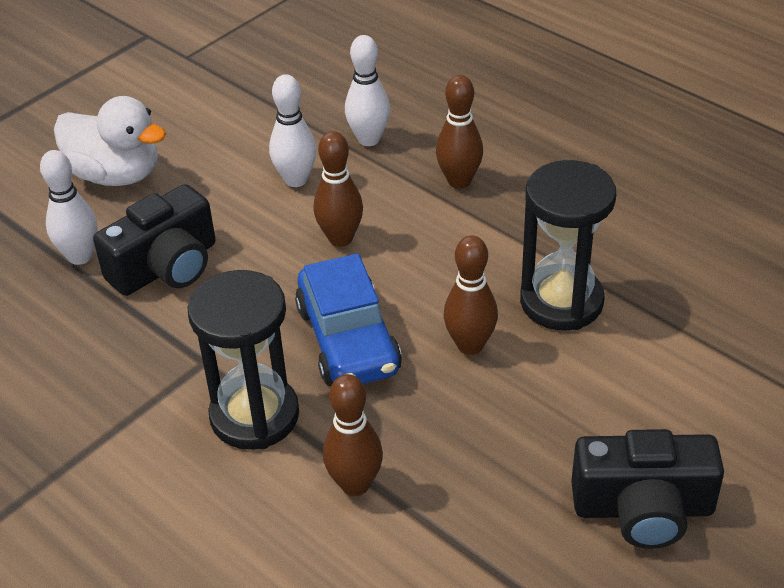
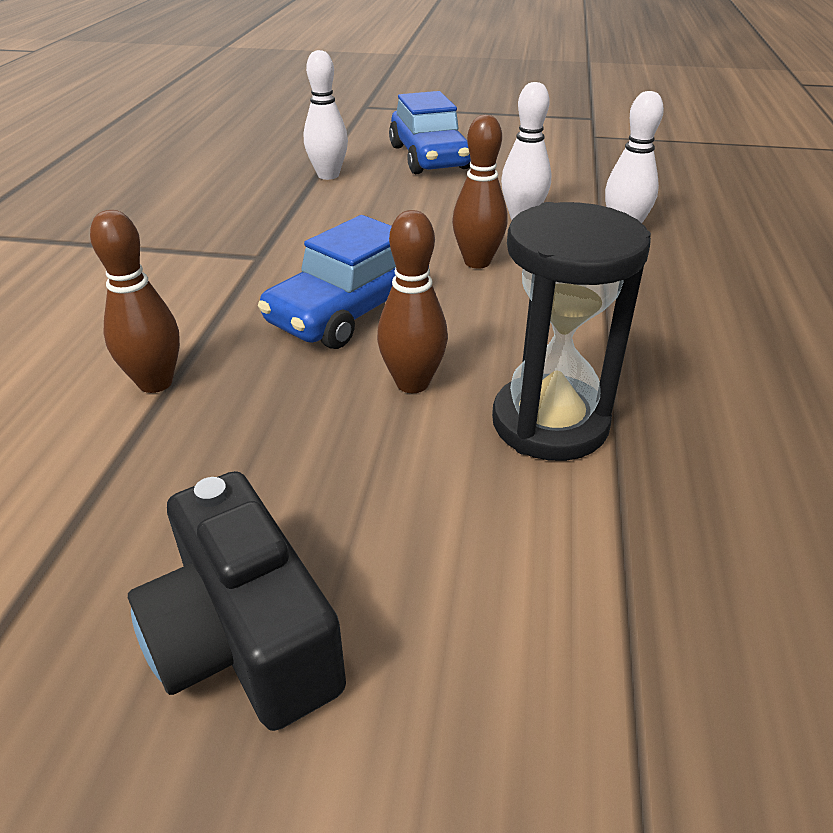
camera: 55 degrees right, 5 degrees down
(116, 175) = (429, 157): white duck -> blue car
(166, 267) = (352, 206): black camera -> none
(254, 415) = (211, 300): black hourglass -> none
(459, 181) = (641, 292): brown bowling pin -> none

